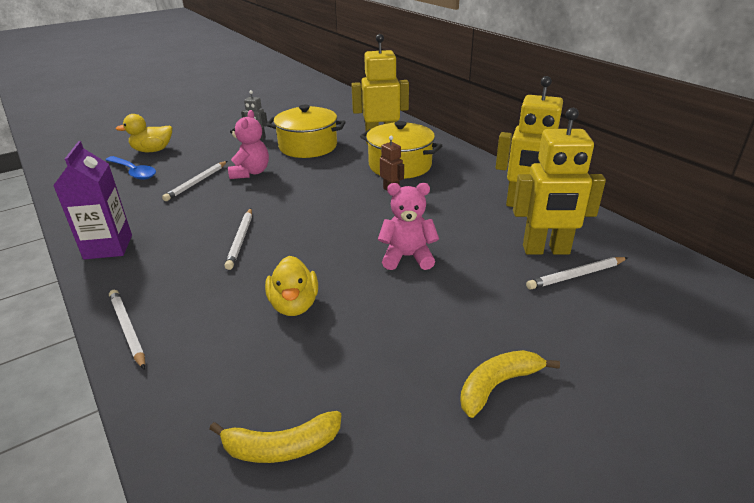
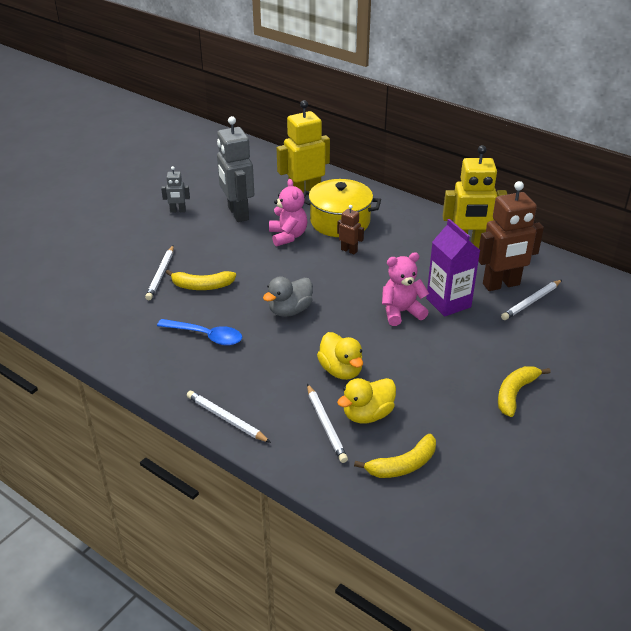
camera: 20 degrees left, 5 degrees up
(108, 247) = (138, 355): purple carton -> purple carton (448, 303)
(133, 172) = (84, 274): blue spoon -> blue spoon (205, 336)
(153, 150) = (79, 245): yellow duck -> yellow duck (367, 414)
(223, 198) = (202, 286): none -> yellow banana
(240, 240) = (253, 325): white pencil -> white pencil (325, 425)
(250, 173) = (205, 254): pink teddy bear -> pink teddy bear (288, 236)
(288, 233) = (290, 310): none -> grey duck
(308, 146) = (237, 213): yellow pot -> grey robot
(546, 250) = (501, 285): yellow robot -> brown robot

